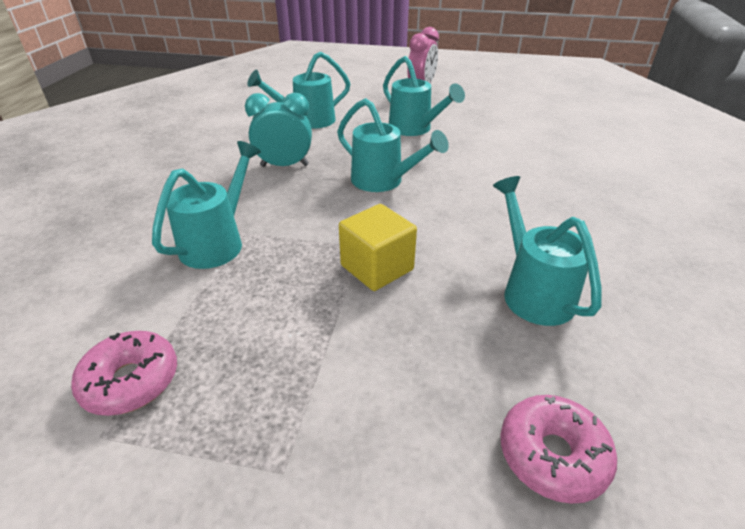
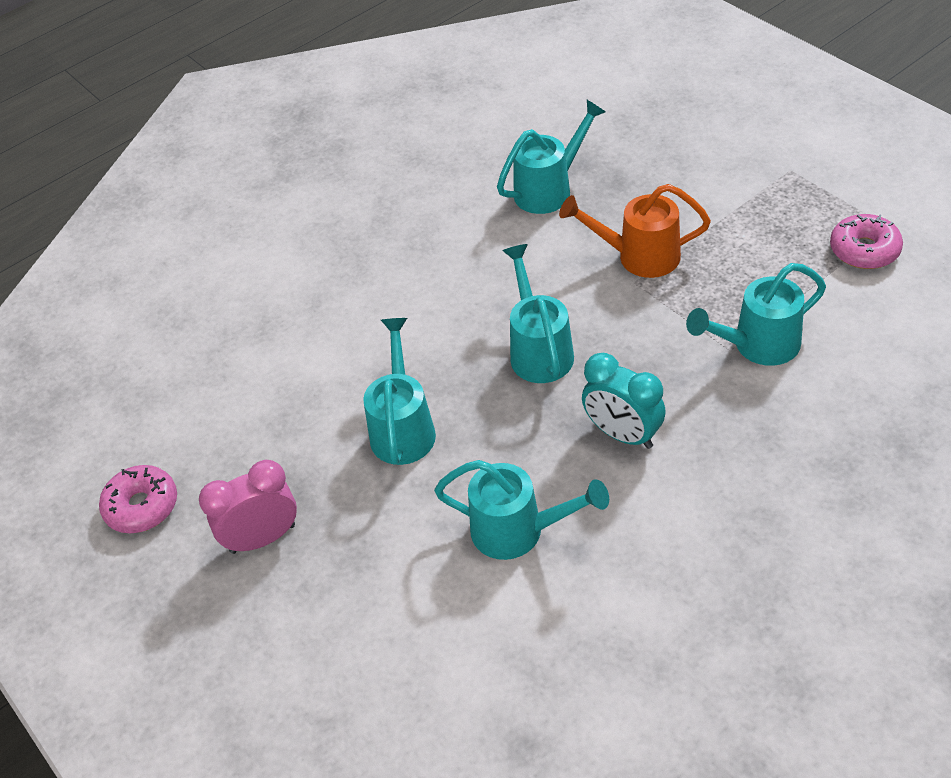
camera: 135 degrees left, 10 degrees up
(377, 267) = (639, 256): yellow cube -> orange watering can
(533, 292) = (549, 189): turquoise watering can -> turquoise watering can turned 150 degrees counterclockwise
(552, 455) = (649, 122): pink donut -> pink donut (142, 506)

